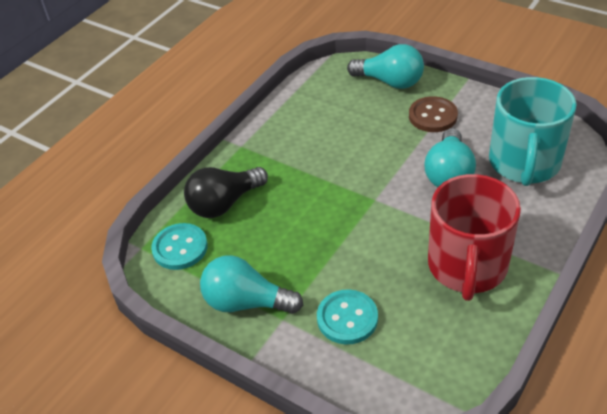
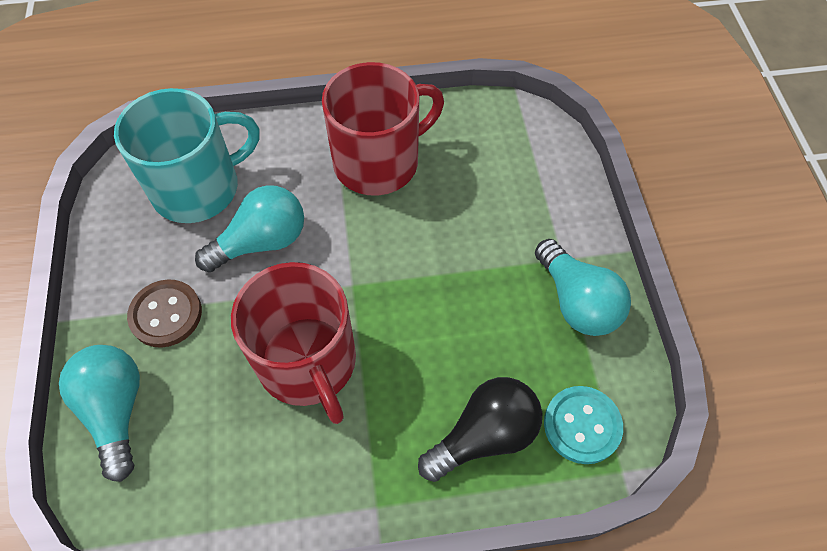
camera: 135 degrees left, 15 degrees up
(224, 203) = (484, 436): black light bulb -> black light bulb turned 45 degrees counterclockwise
(343, 156) = (308, 362): none -> red mug
(347, 318) = (514, 211): turquoise button -> none

